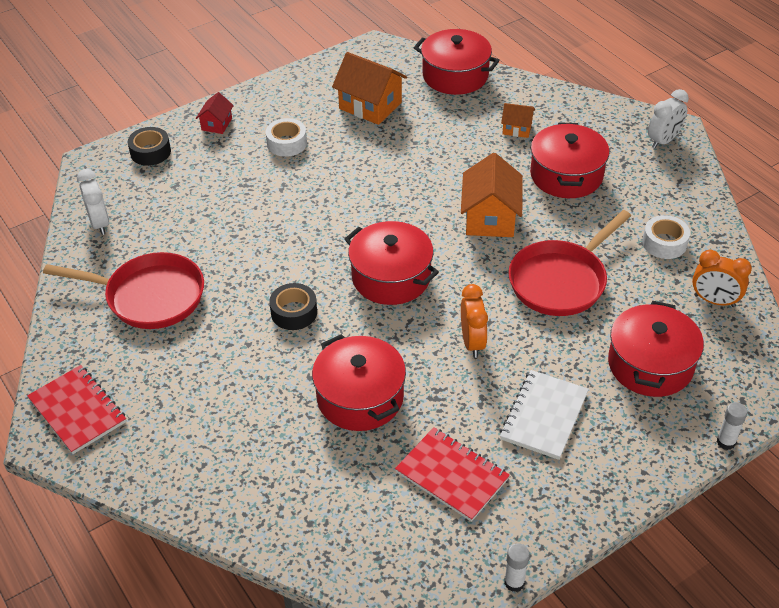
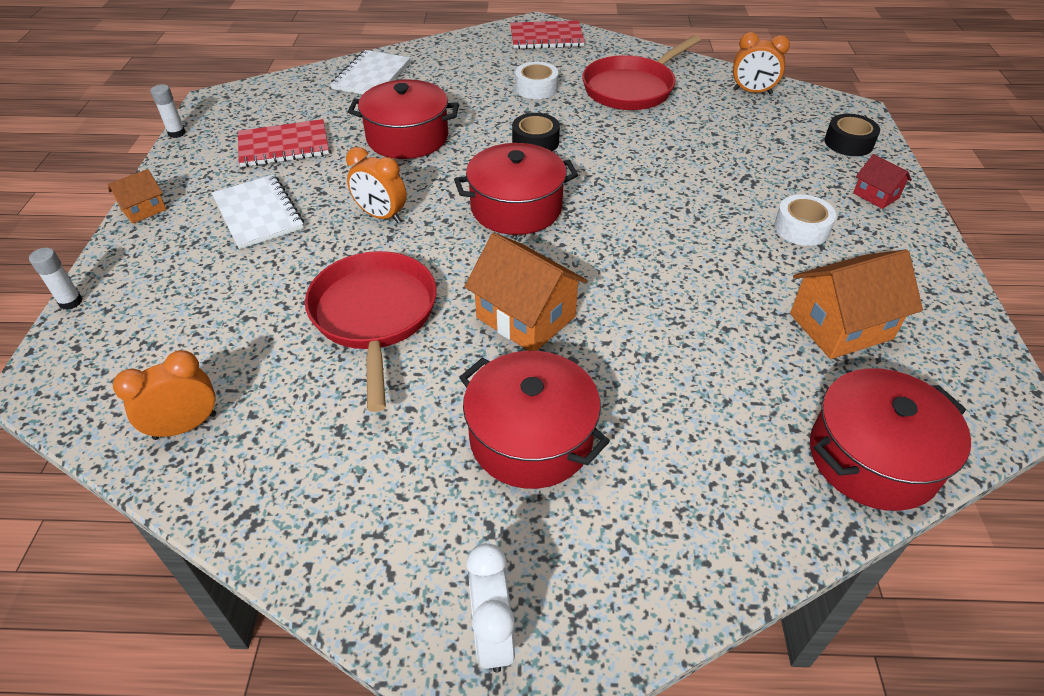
camera: 125 degrees right, 0 degrees up
(99, 223) = (752, 92): white clock -> orange clock
(276, 504) = (371, 76): none -> white notebook
(517, 129) = (678, 449): orange house -> orange house (143, 209)
(650, 364) = (202, 311): red pot -> none
(664, 243) = (312, 450): white tape -> white tape (536, 88)

